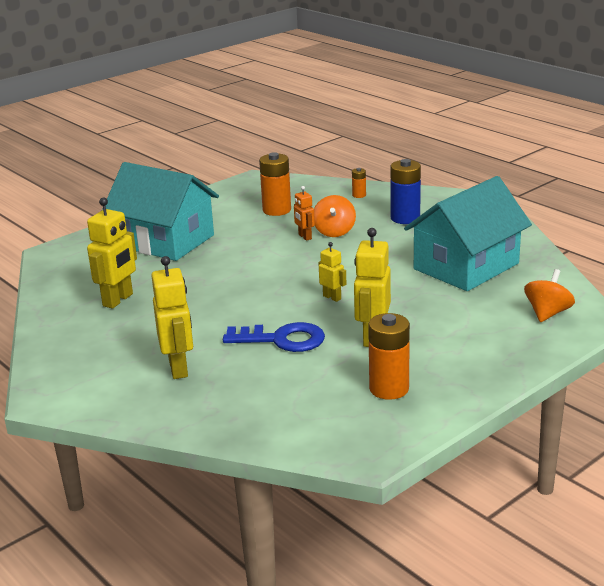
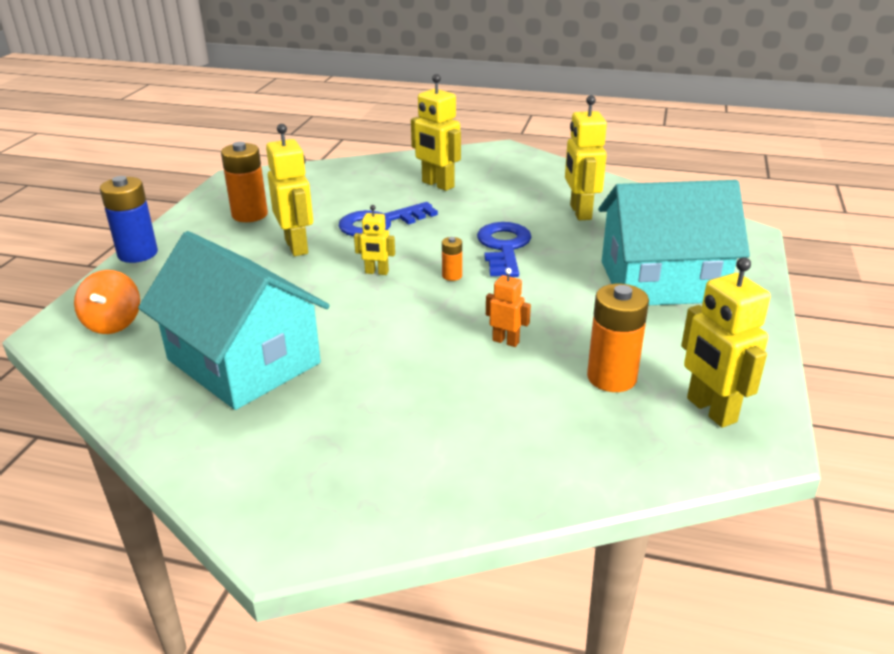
camera: 145 degrees right, 5 degrees up
(220, 289) = (504, 247): none -> blue key
(255, 190) = (710, 410): none -> yellow robot
(334, 232) = (477, 364): orange spinning top -> none
(359, 195) = (530, 463): orange battery -> orange battery (452, 276)
(405, 218) = (398, 429): blue battery -> blue battery (138, 254)
(466, 266) = (244, 361): turquoise house -> turquoise house turned 60 degrees counterclockwise

